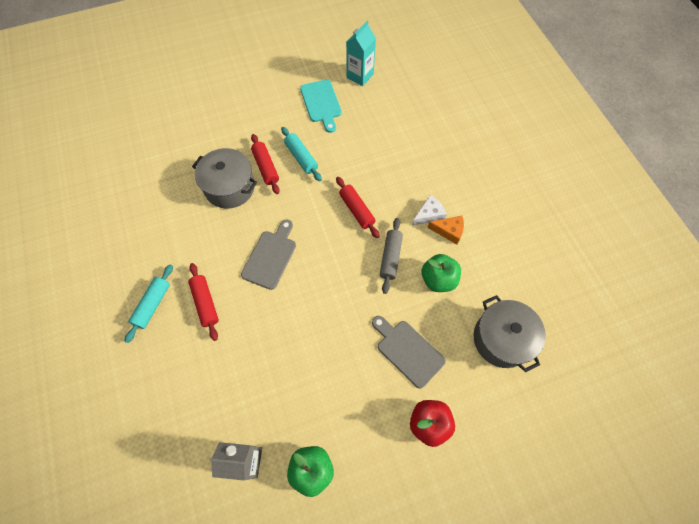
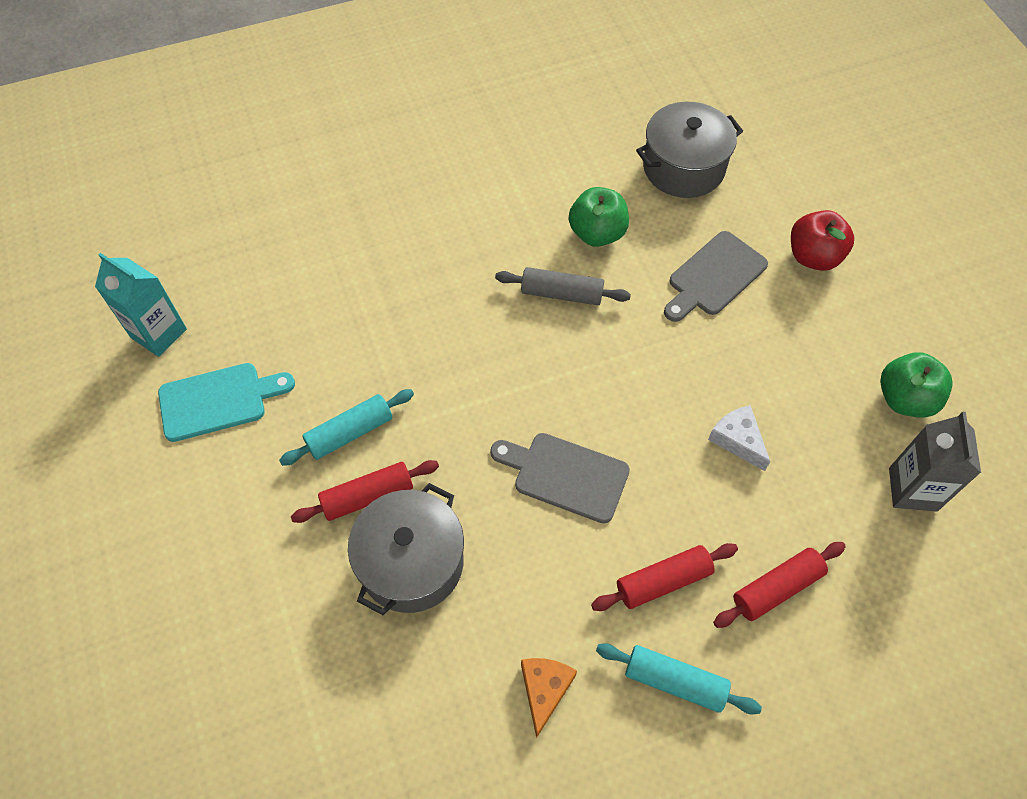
camera: 90 degrees left, 5 degrees down
(356, 210) = (471, 340): red rolling pin -> red rolling pin (776, 588)
(429, 214) = (482, 238): white cheese -> white cheese (737, 440)
(449, 231) = (512, 215): orange cheese -> orange cheese (544, 690)

